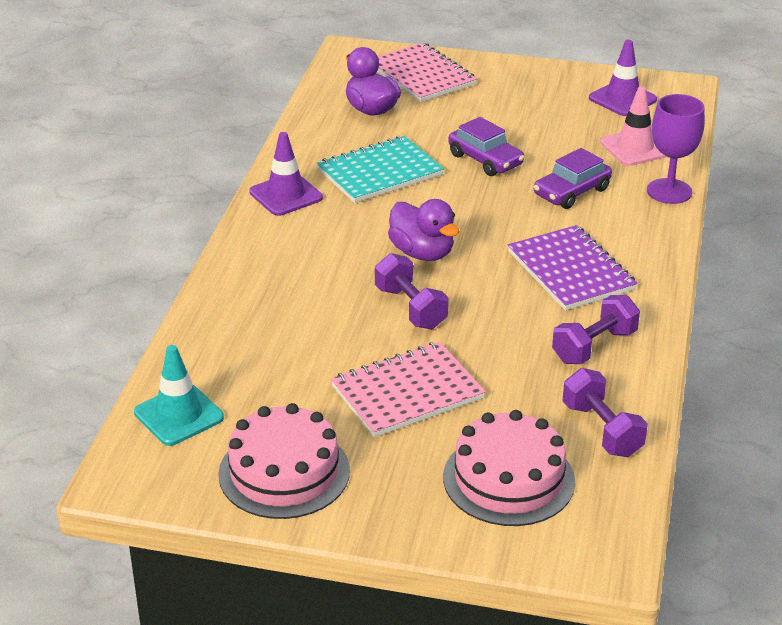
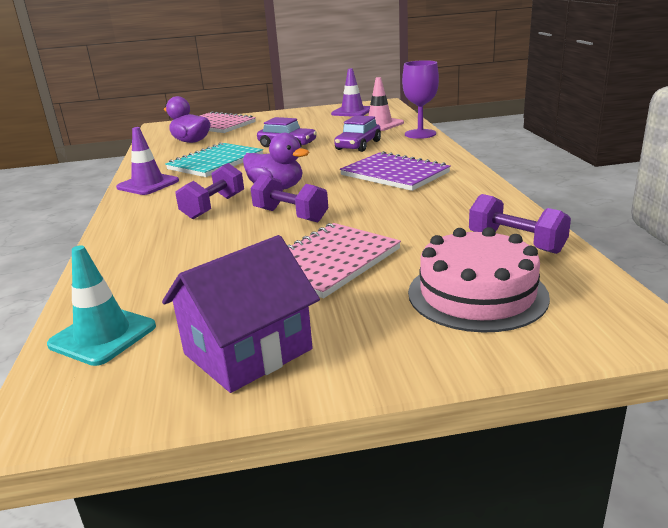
camera: 20 degrees left, 10 degrees down
(284, 472) = (248, 351): pink cake -> purple house
(594, 346) = (453, 202): purple dumbbell -> purple dumbbell (214, 207)

